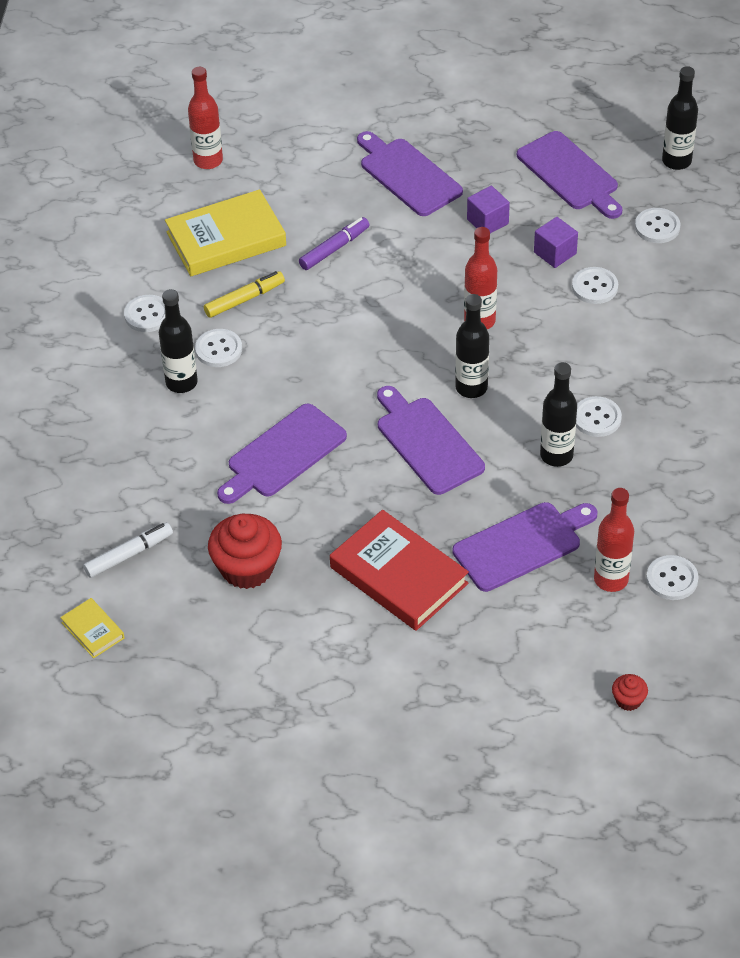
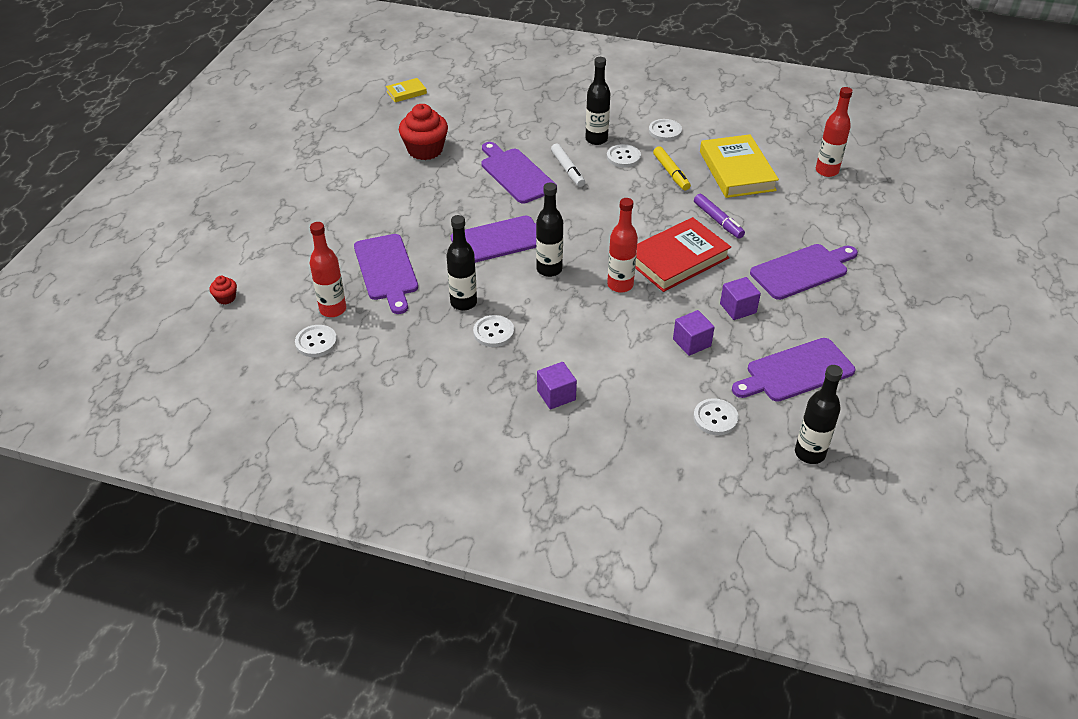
camera: 100 degrees right, 5 degrees down
(129, 554) = (457, 108): white marker -> white marker (568, 170)
(398, 575) = (388, 210): red book -> red book (677, 259)
(594, 287) = (644, 360): white button -> none
(673, 349) = (556, 395): none -> purple cube

